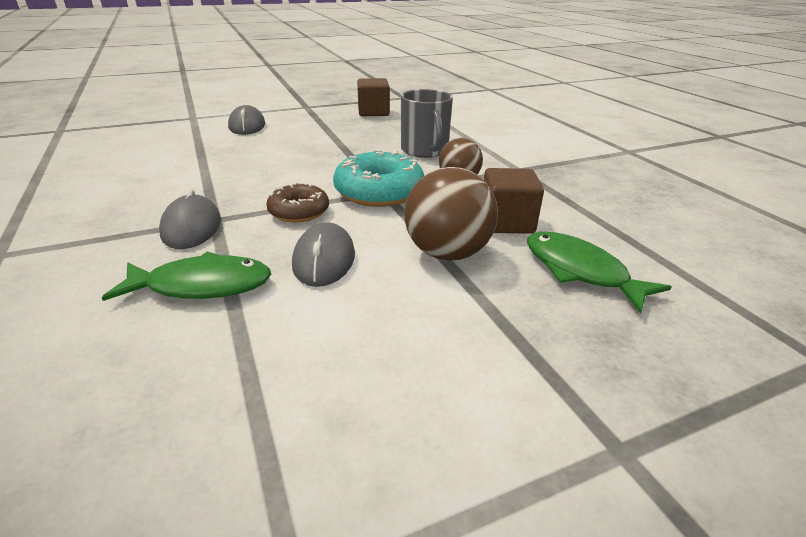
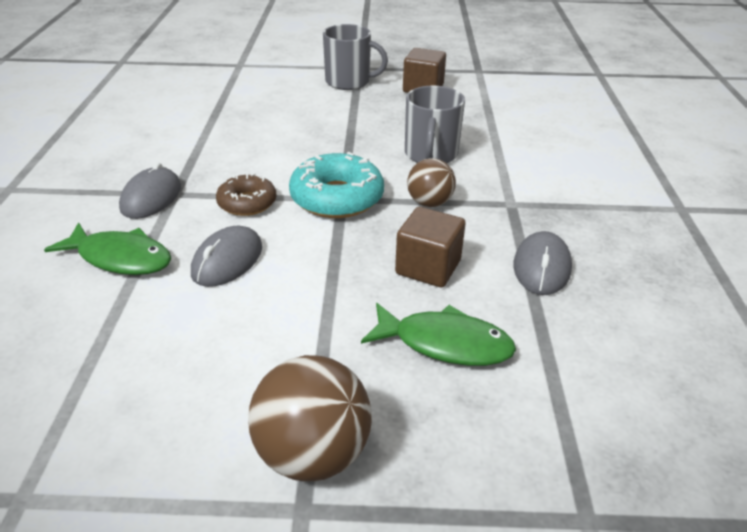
camera: 25 degrees right, 5 degrees up
(247, 126) = (280, 85): grey mouse -> grey mouse (541, 267)
(307, 116) = (349, 82): none -> grey mug
(447, 253) = (337, 285): brown ball -> brown ball (313, 453)
(580, 271) = (444, 343): green fish -> green fish turned 120 degrees clockwise

